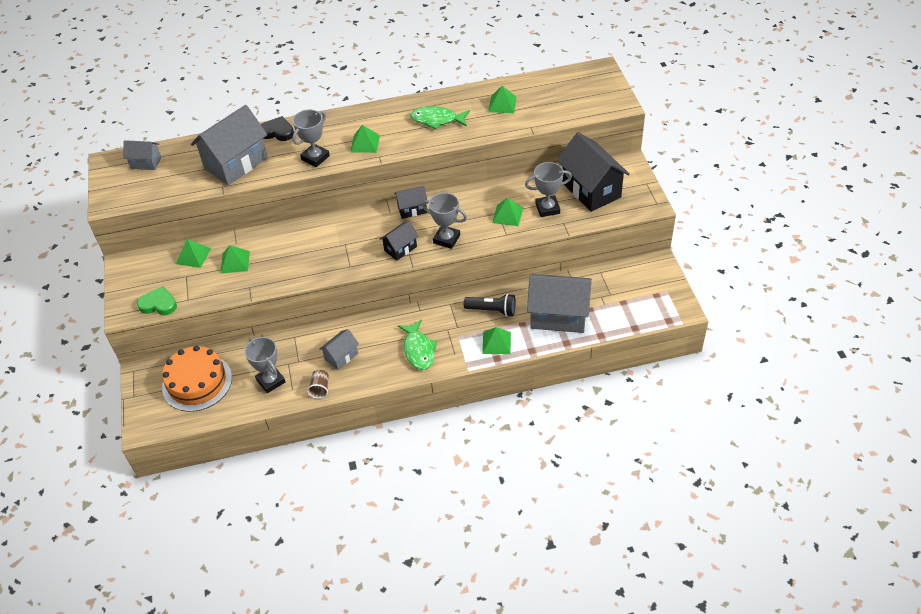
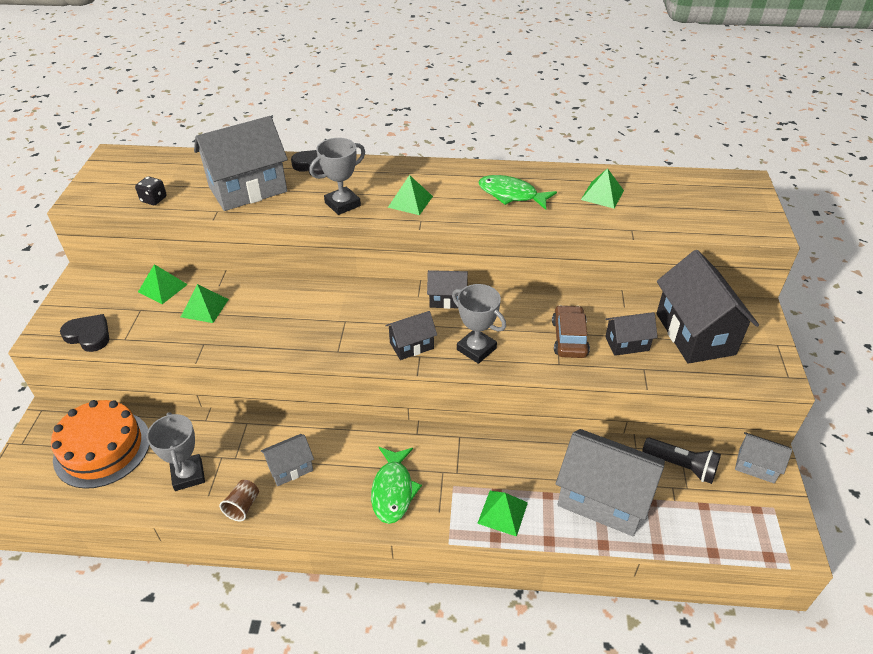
camera: 15 degrees right, 5 degrees down
(146, 163) = (151, 166): grey house -> grey house (756, 466)
(158, 304) = (89, 335): green heart -> black heart
(167, 189) = (154, 199): none -> black dice
(492, 310) = (512, 462): black flashlight -> black flashlight (681, 466)
(507, 215) = (569, 338): green pyramid -> brown car
(547, 208) = (627, 343): grey trophy -> black house

